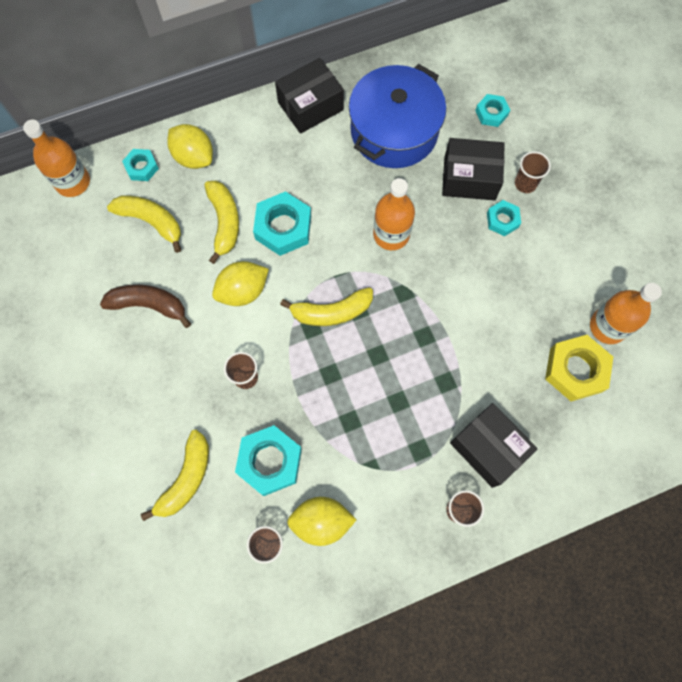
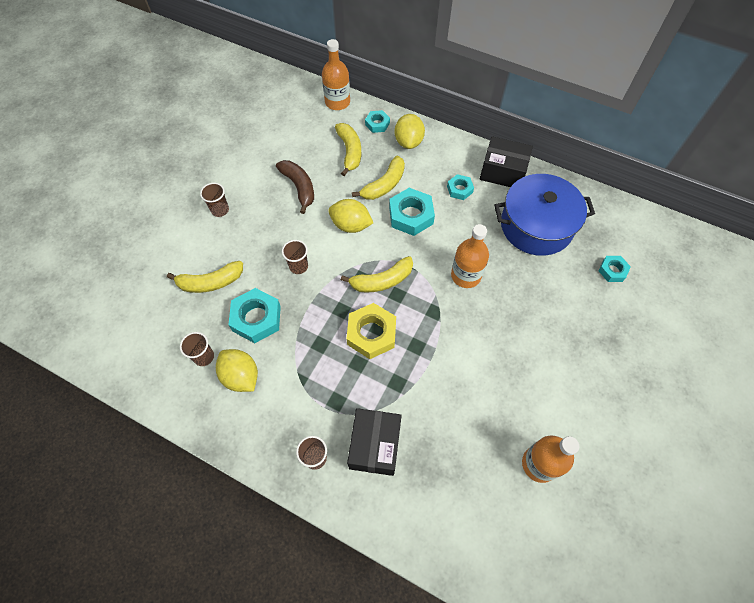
camera: 50 degrees right, 10 degrees down
(331, 312) = (382, 281): yellow banana -> yellow banana turned 60 degrees counterclockwise
(469, 178) = (552, 292): black box -> none
(502, 220) = (545, 334): turquoise nut -> turquoise nut (459, 189)
(525, 184) = (586, 328): brown cup -> brown cup (220, 210)
(575, 370) = (484, 465): yellow nut -> yellow nut (371, 333)

